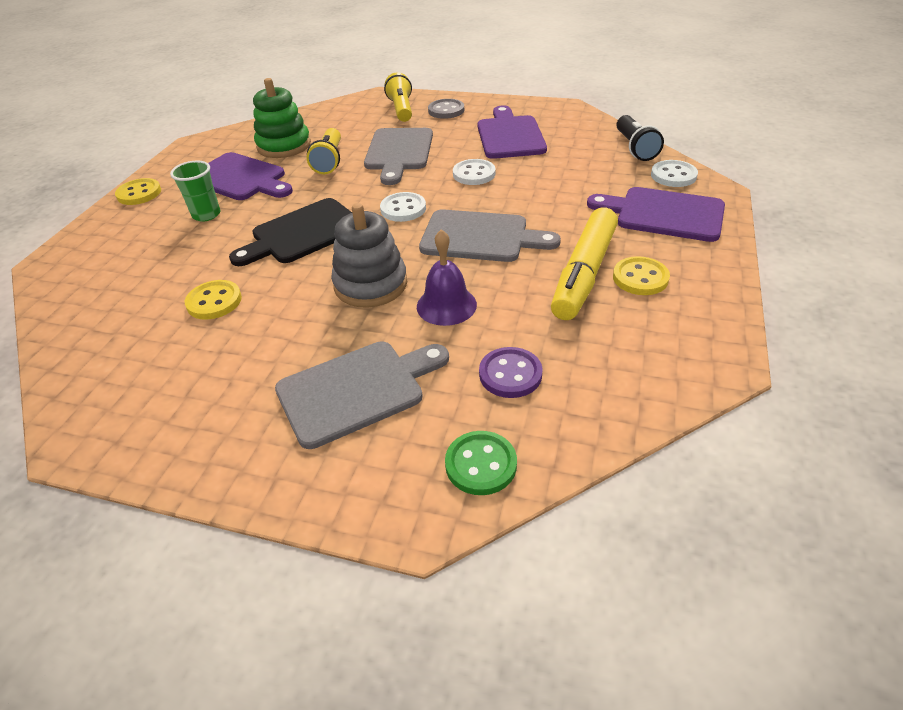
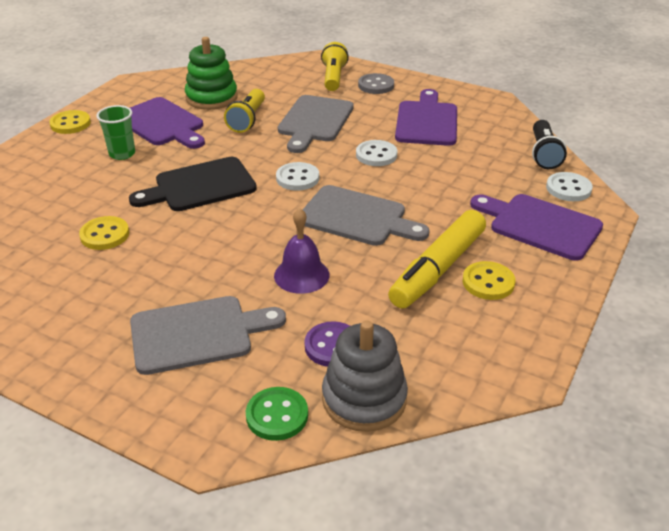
camera: 10 degrees right, 5 degrees down
(370, 284) = (242, 244): grey stacking toy -> grey stacking toy (364, 399)

